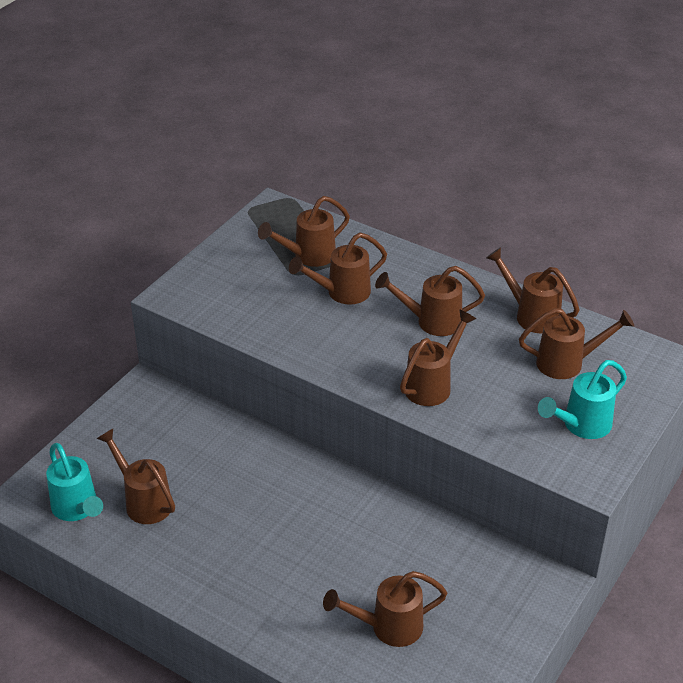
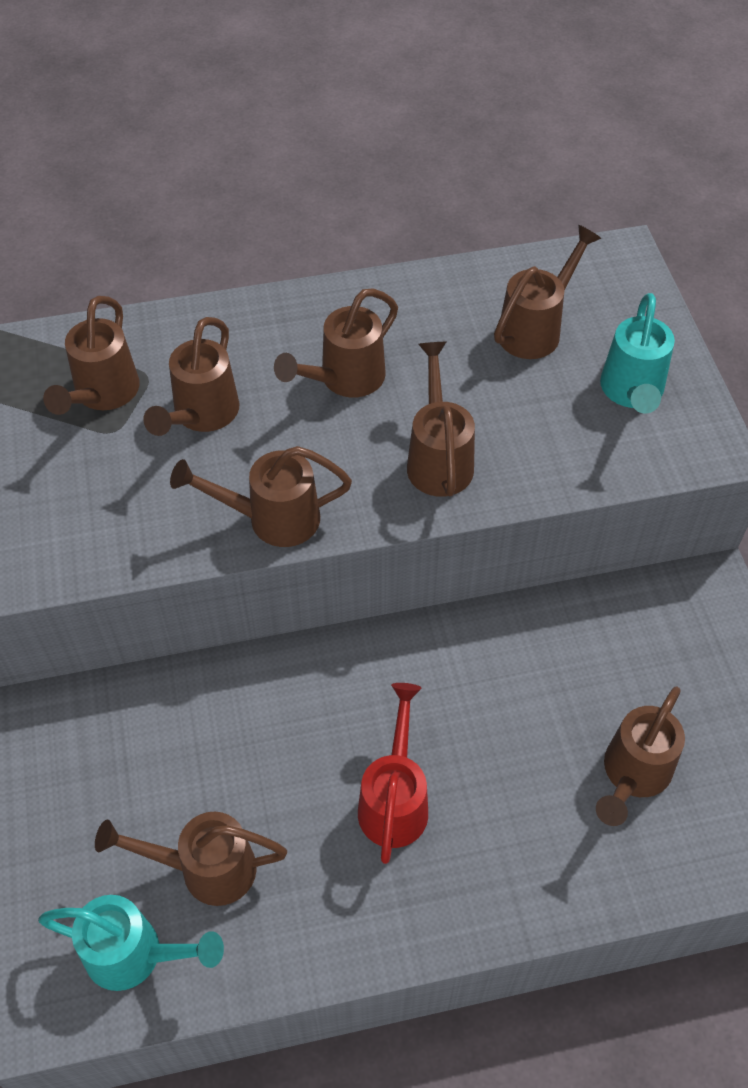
camera: 45 degrees left, 15 degrees up
(259, 542) = (395, 799): none -> red watering can
(531, 315) = (435, 297): brown watering can -> brown watering can (271, 519)

